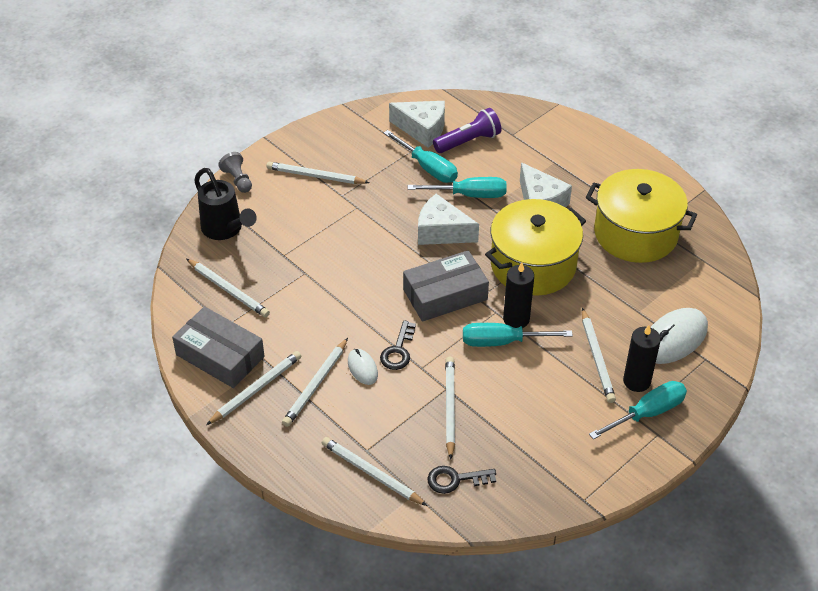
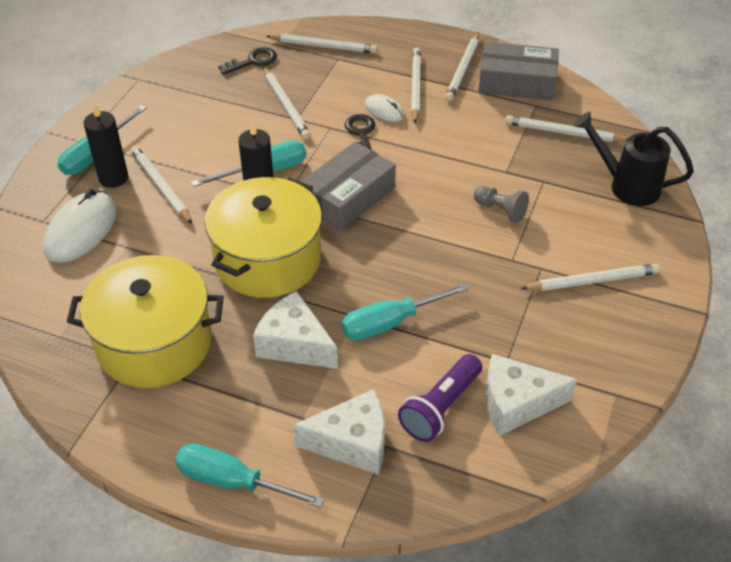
camera: 155 degrees right, 0 degrees up
(238, 180) = (673, 244): grey pawn -> grey pawn (500, 210)
(427, 167) = (468, 344): turquoise screwdriver -> turquoise screwdriver (233, 482)
(441, 232) = (394, 263): white cheese -> white cheese (352, 443)

